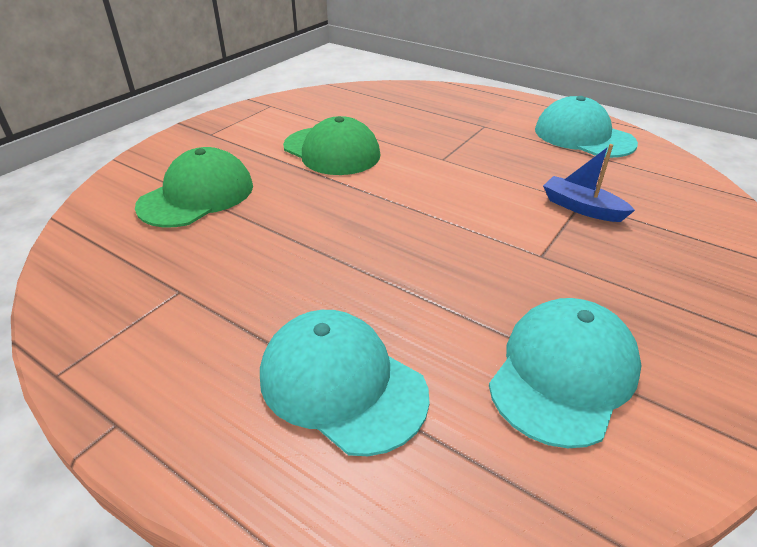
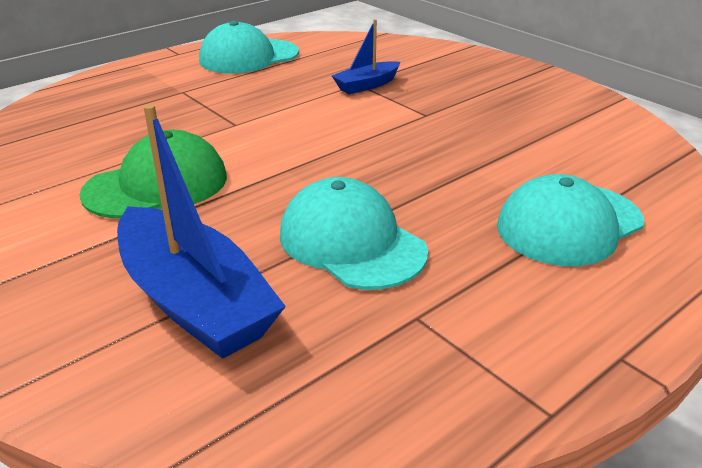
camera: 75 degrees left, 5 degrees down
(197, 195) = (195, 301): green cap -> blue boat
(563, 373) = (560, 137): turquoise cap -> turquoise cap (351, 242)

